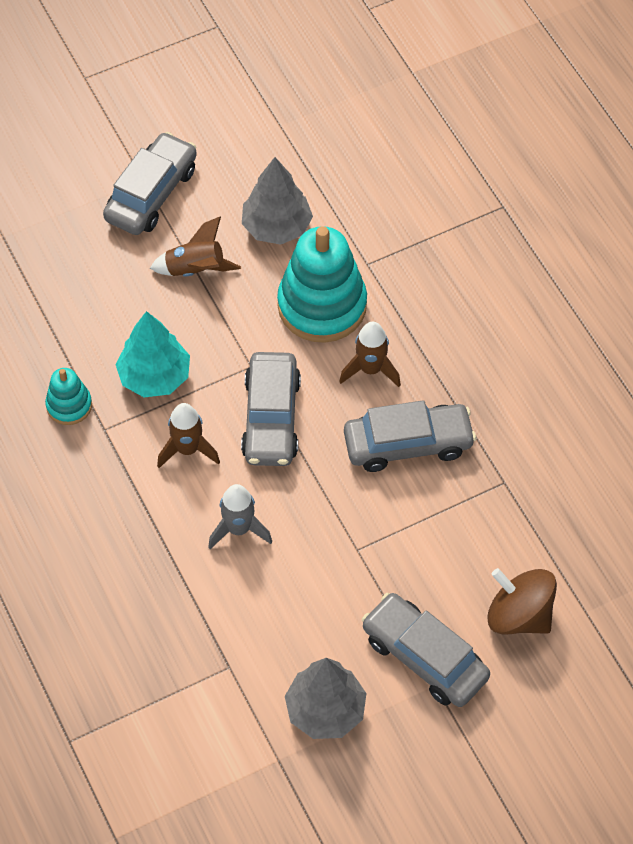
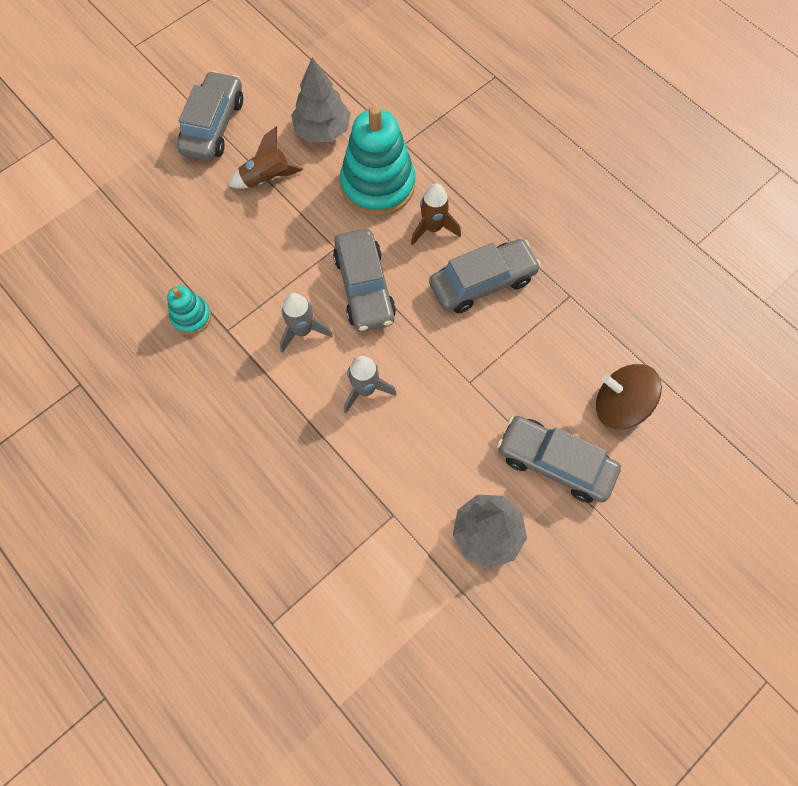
camera: 15 degrees left, 10 degrees up
(154, 376) = (257, 275): turquoise tree -> none
(188, 449) = (302, 331): brown rocket -> grey rocket

